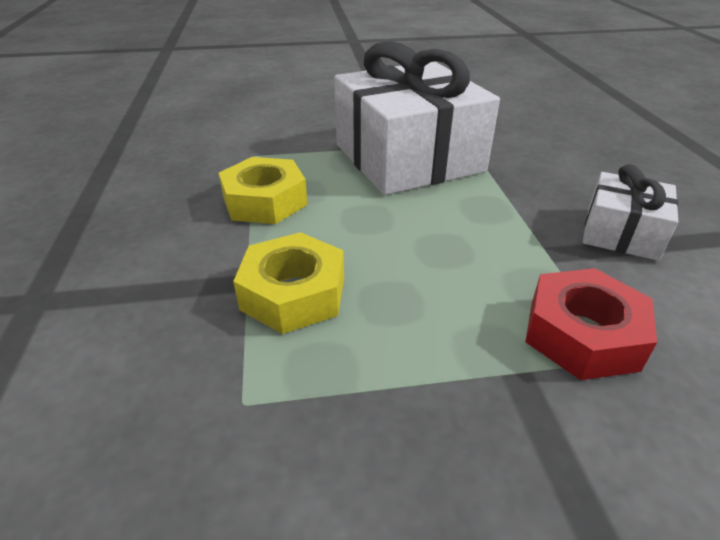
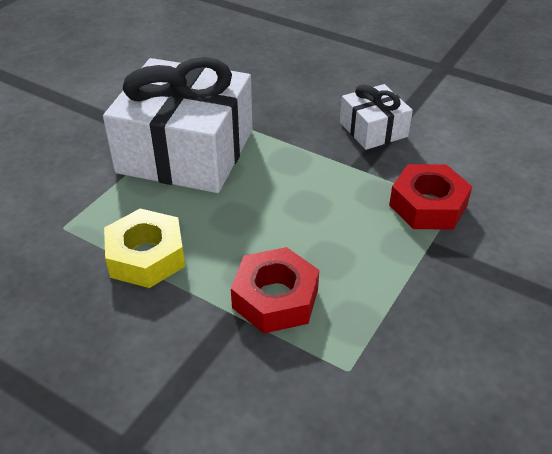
camera: 50 degrees left, 5 degrees up
(293, 293) = (275, 298): yellow nut -> red nut

